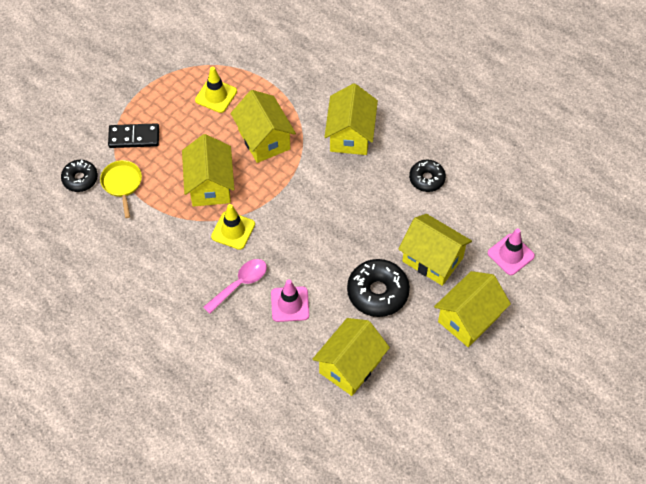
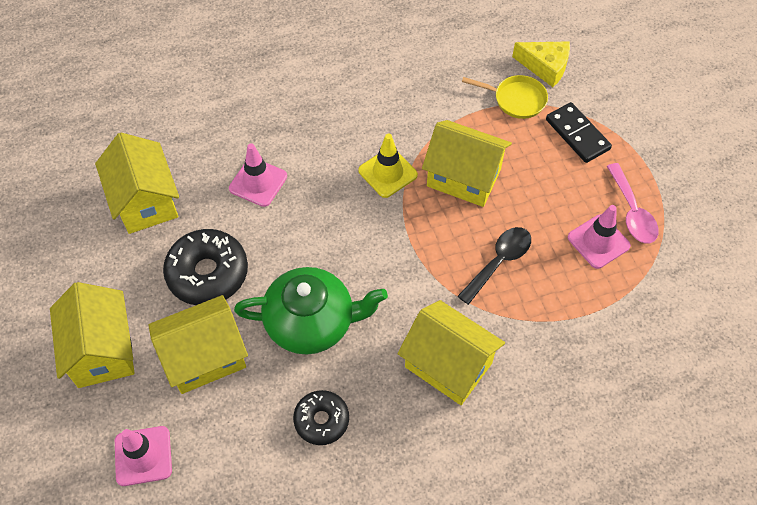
camera: 120 degrees right, 0 degrees up
(80, 179) = (545, 67): black donut -> yellow cheese
(134, 137) = (577, 134): black domino -> black domino turned 60 degrees counterclockwise
(216, 96) = (598, 241): yellow traffic cone -> pink traffic cone
(240, 284) = (315, 149): pink spoon -> pink spoon (632, 212)
(264, 139) = (499, 262): yellow house -> black spoon
(371, 216) = (312, 322): none -> green teapot

